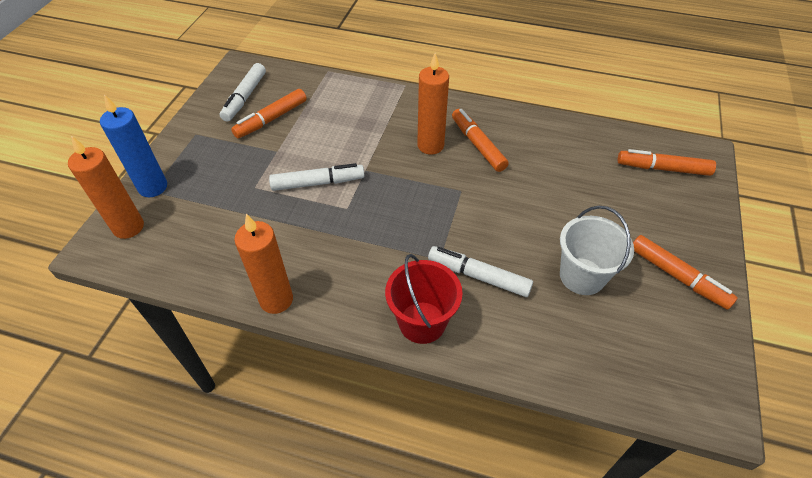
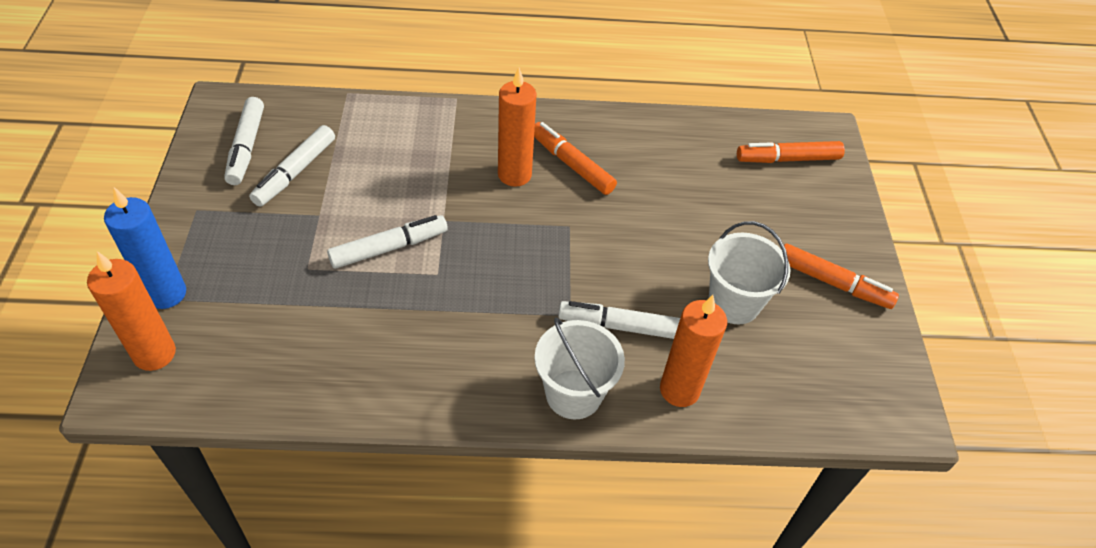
camera: 20 degrees left, 0 degrees up
(271, 119) = (295, 172): orange marker -> white marker
(276, 300) = (390, 405): orange candle -> orange candle (679, 390)
(422, 322) = (573, 394): red bucket -> white bucket

